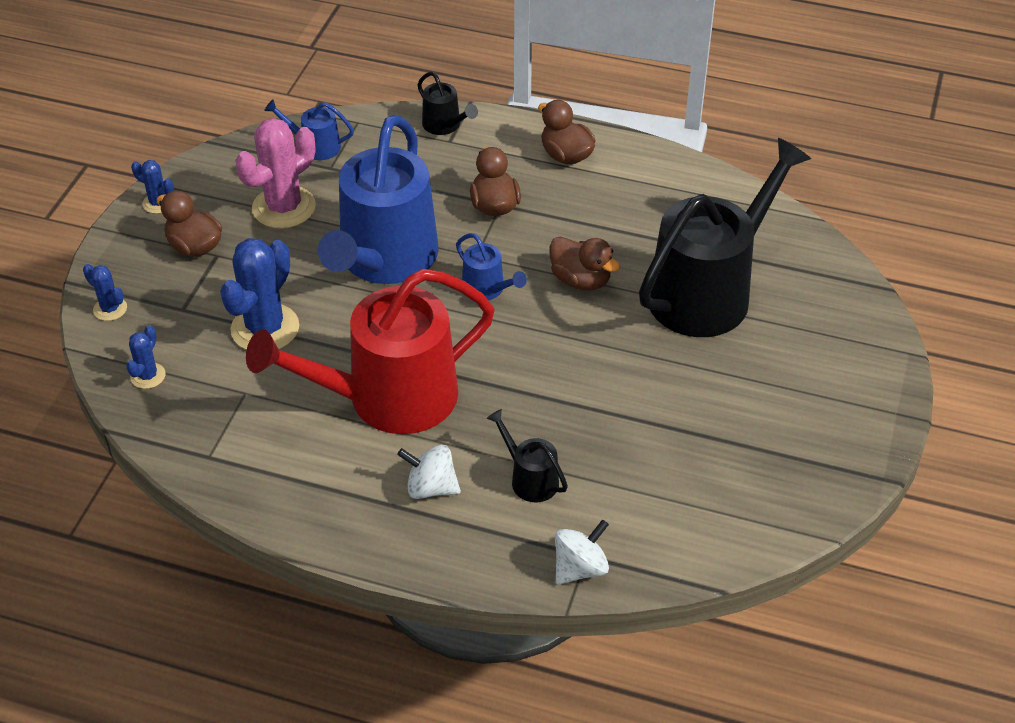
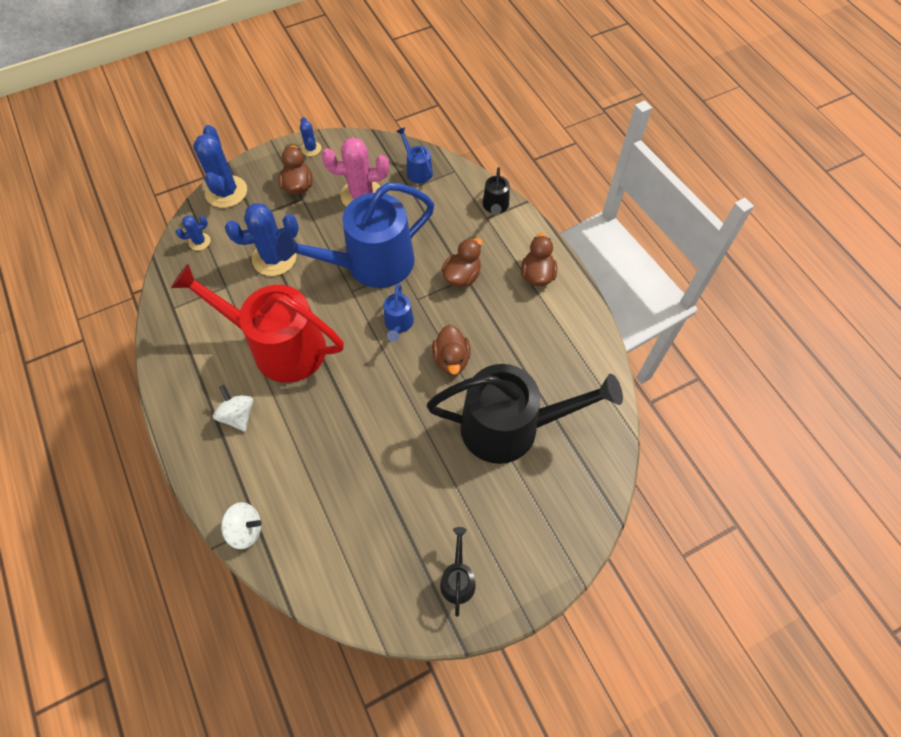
camera: 45 degrees right, 15 degrees up
(110, 309) = (226, 192): blue cactus -> blue cactus, size x2.01
(530, 479) = (285, 455): black watering can -> black watering can (458, 579)

